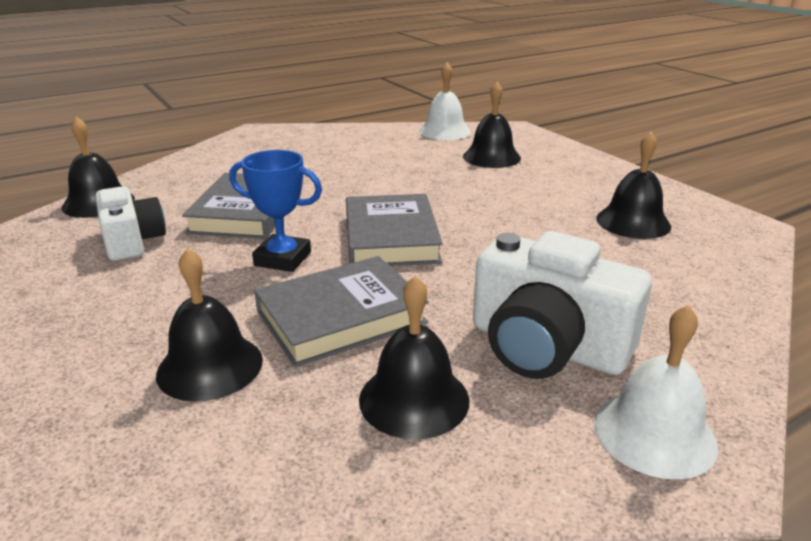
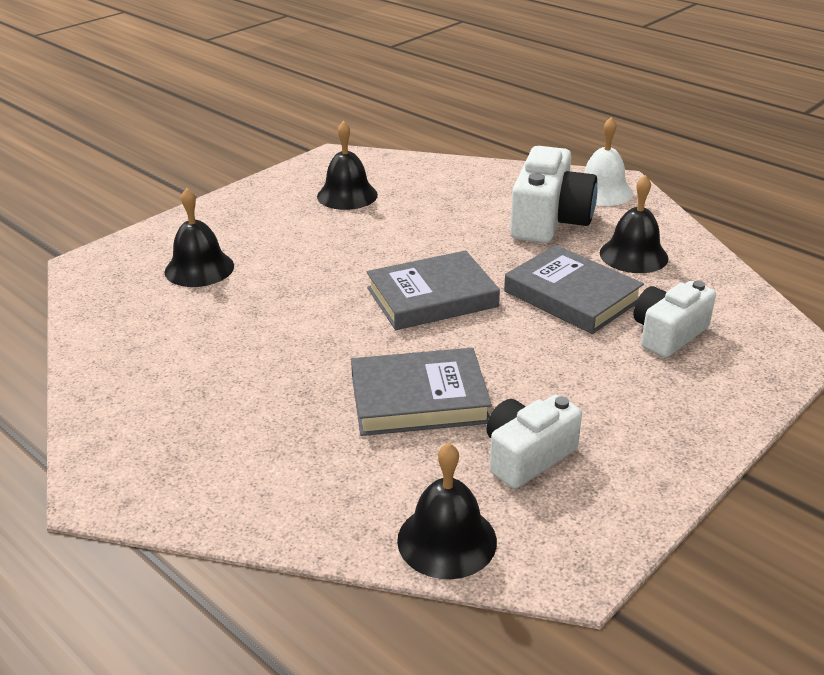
camera: 105 degrees left, 5 degrees up
(210, 366) = (668, 334): black bell -> white camera
(283, 259) = (504, 345): blue trophy -> none
(444, 131) = (100, 310): white bell -> none

